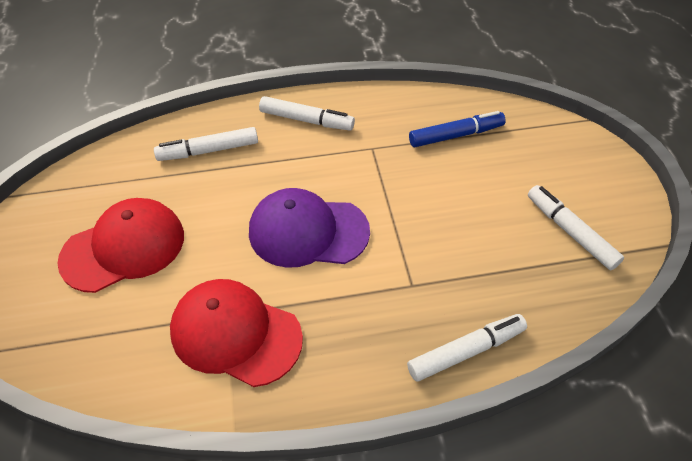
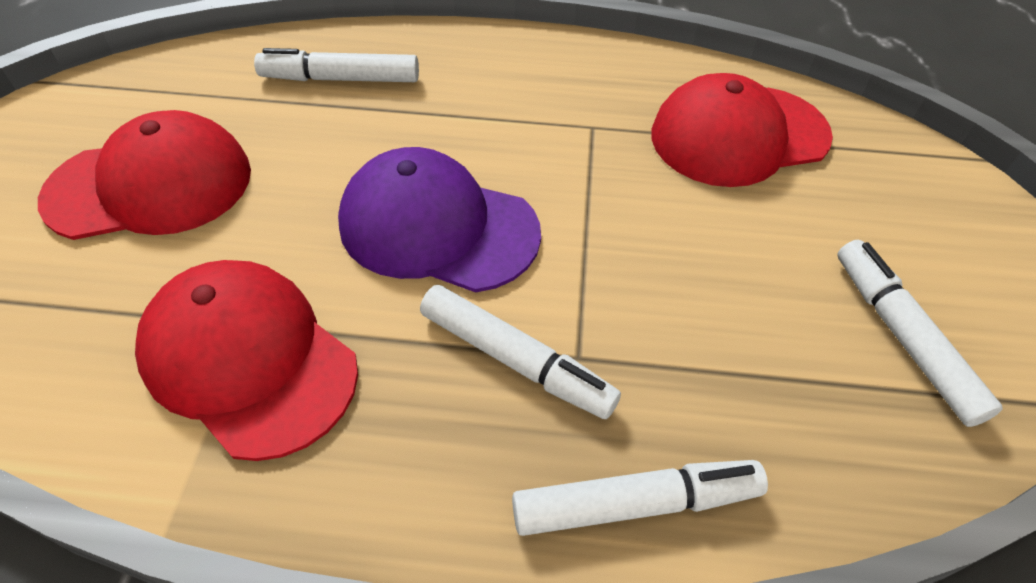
camera: 15 degrees right, 0 degrees up
(306, 120) = (505, 67): white marker -> white marker (516, 360)
(456, 135) = (738, 136): blue marker -> red cap

